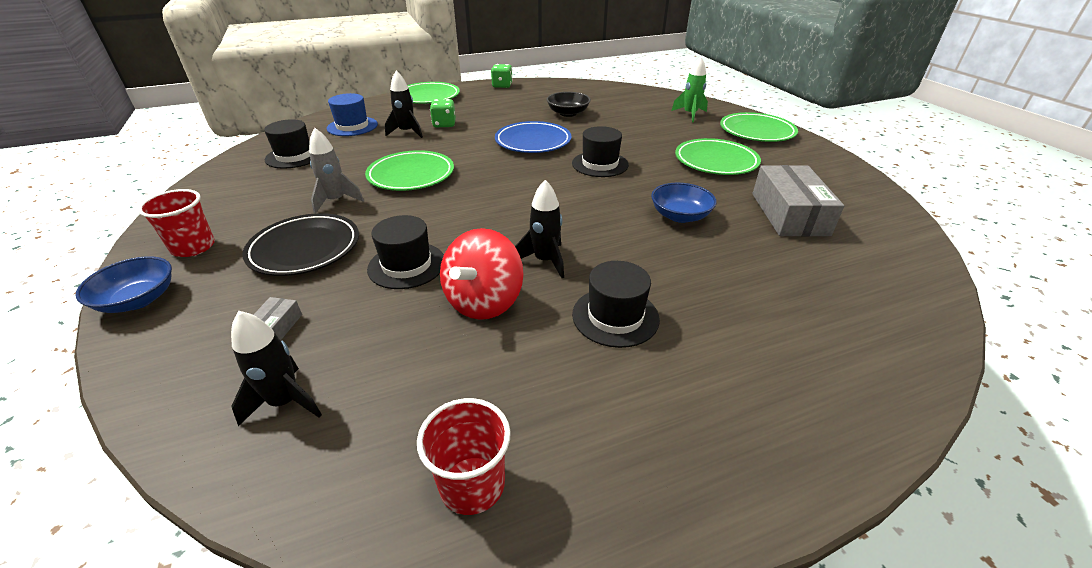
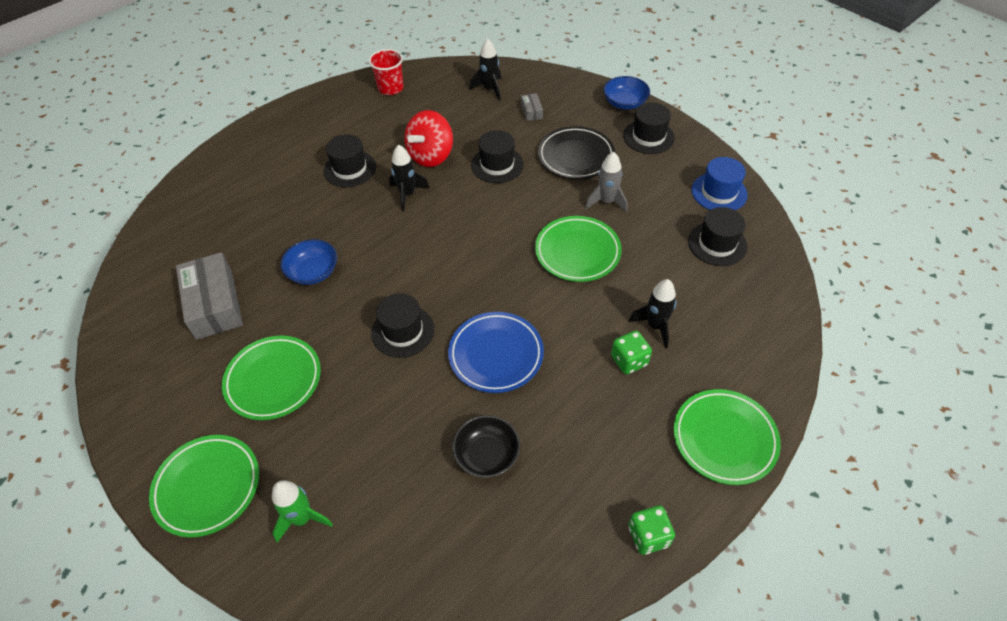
camera: 160 degrees right, 15 degrees up
(193, 247) = (648, 136): red cup -> black hat
(352, 126) = (730, 317): blue hat -> blue hat (719, 192)
(484, 302) = (431, 156): red spinning top -> red spinning top turned 150 degrees counterclockwise

